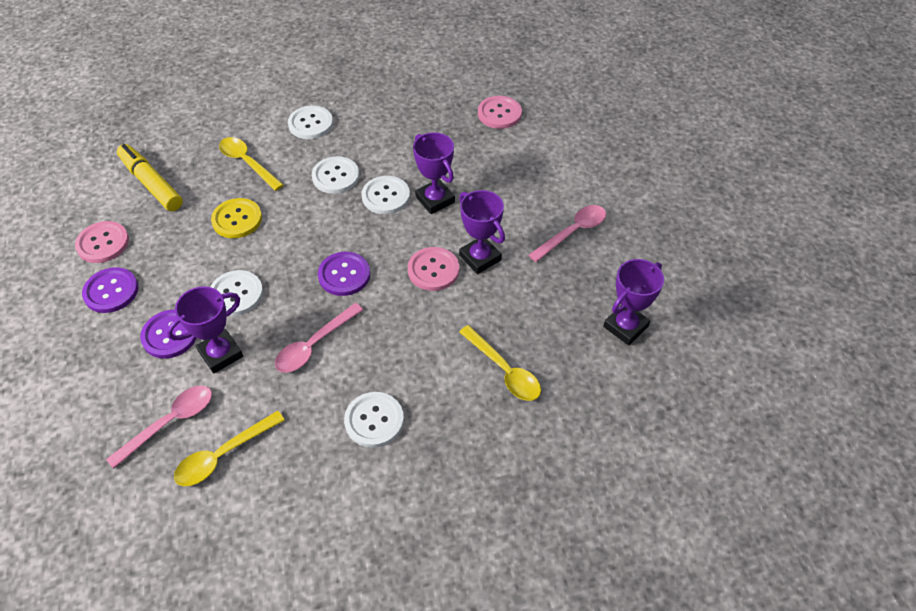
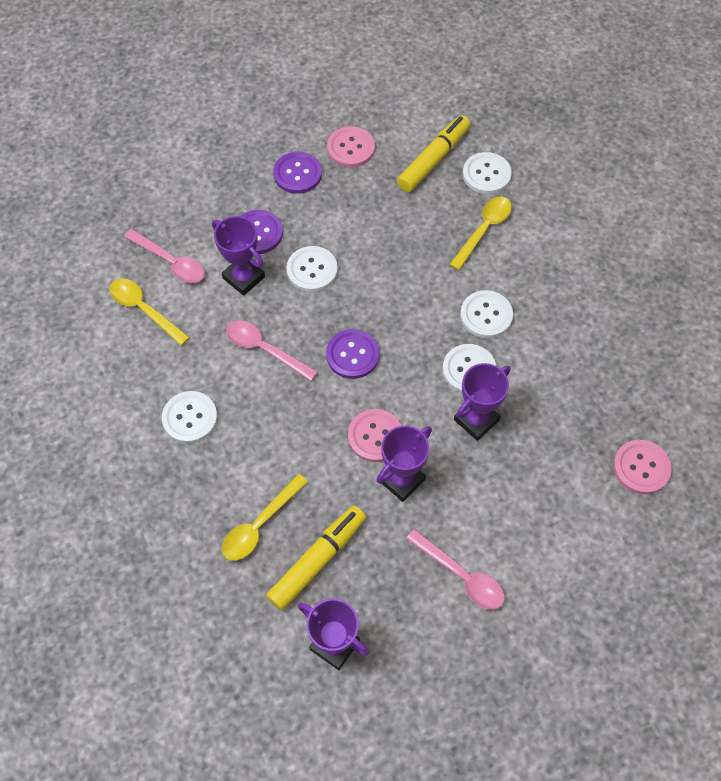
camera: 80 degrees right, 10 degrees up
(237, 219) = (404, 244): yellow button -> none
(310, 124) = (560, 272): white button -> white button (486, 174)
(546, 329) = (318, 560): none -> yellow marker

